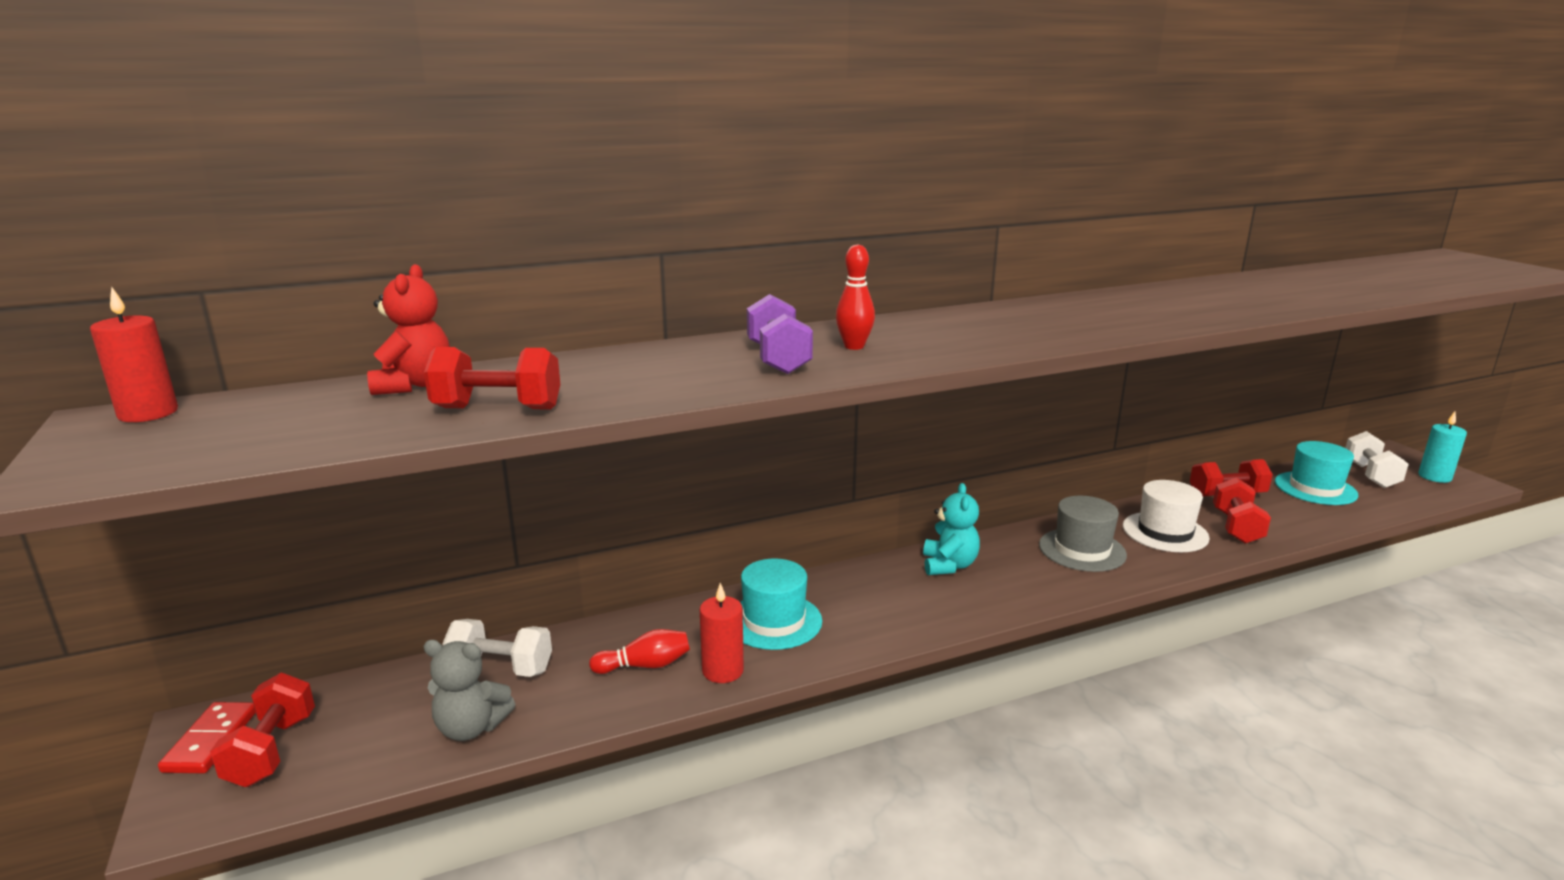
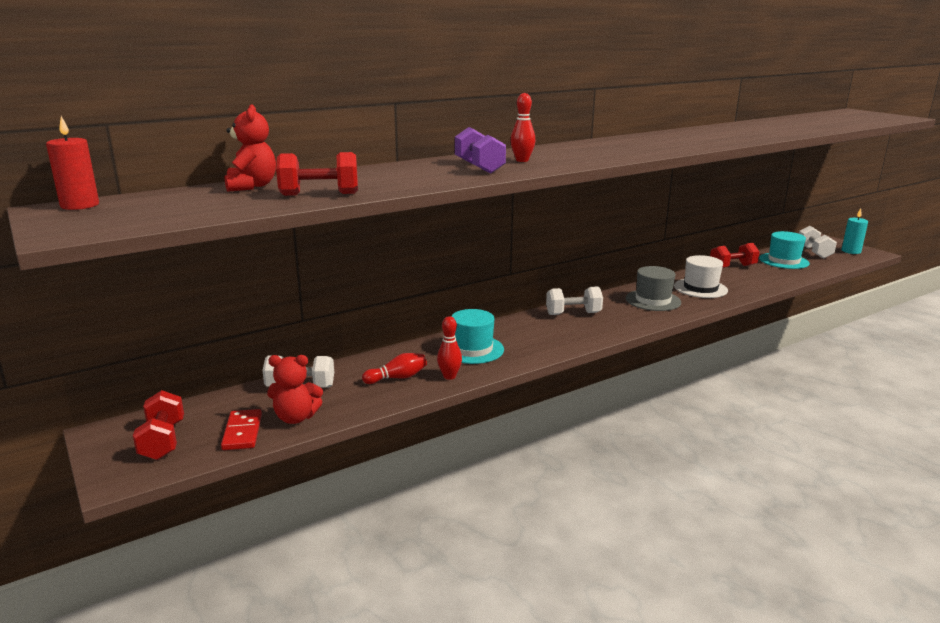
camera: 10 degrees left, 0 degrees up
(211, 741) = (115, 440): red domino -> red domino (242, 432)
(471, 728) = (296, 418): grey teddy bear -> red teddy bear
(722, 671) = (449, 376): red candle -> red bowling pin
(949, 565) = (573, 313): turquoise teddy bear -> white dumbbell
(1236, 527) = (742, 283): red dumbbell -> none

